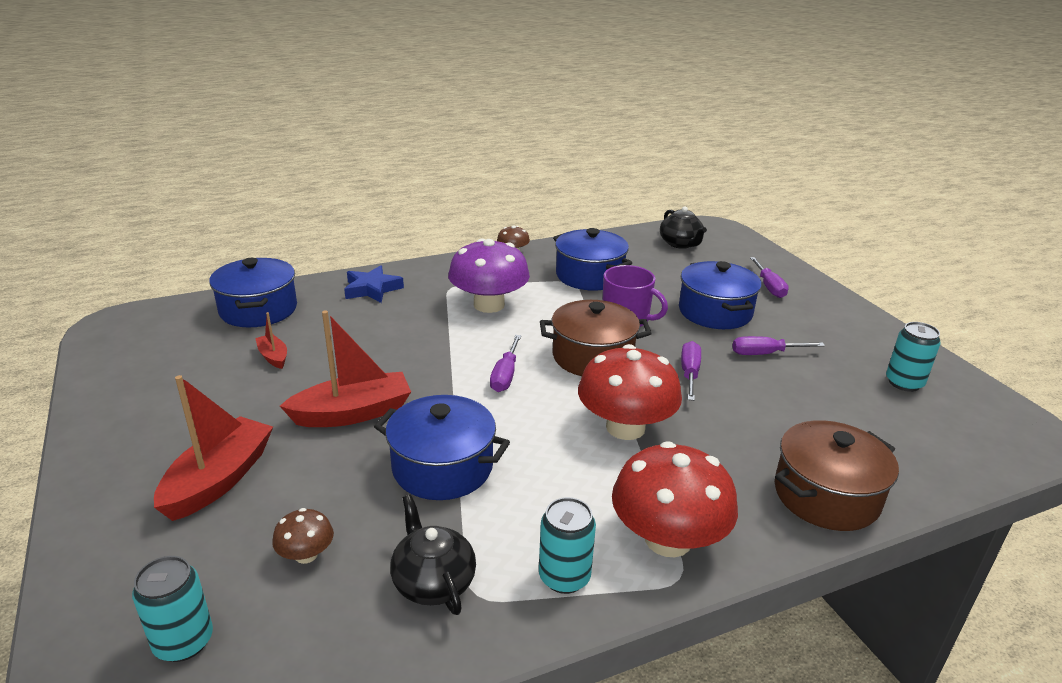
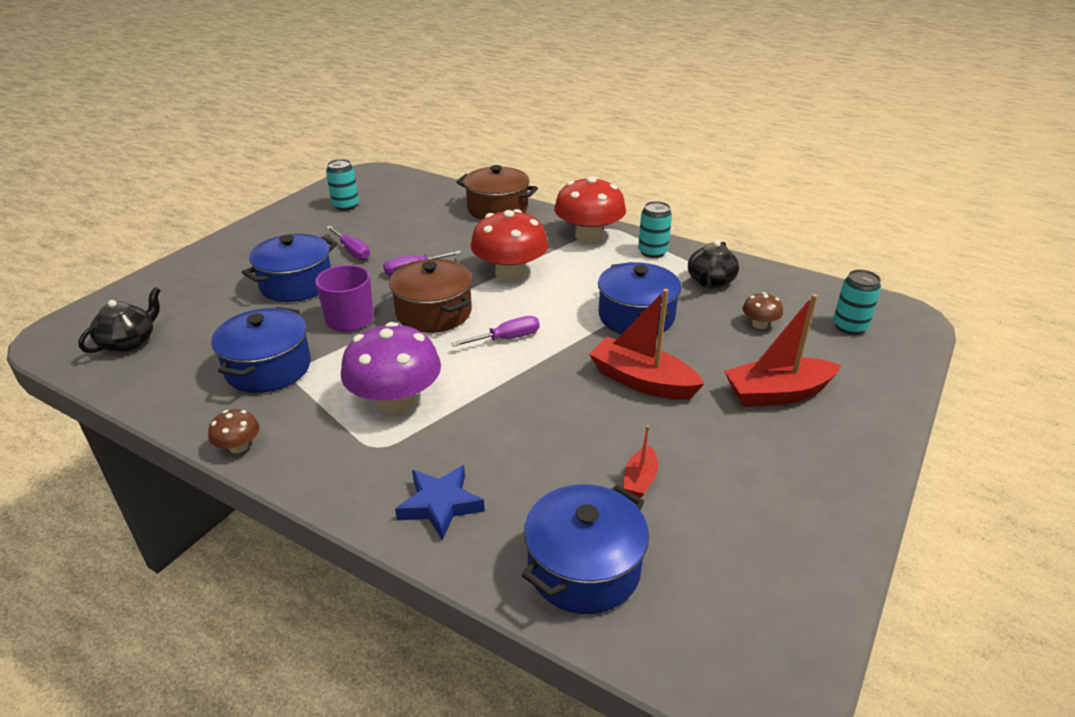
camera: 125 degrees left, 5 degrees up
(769, 286) = (218, 273): purple screwdriver -> none

